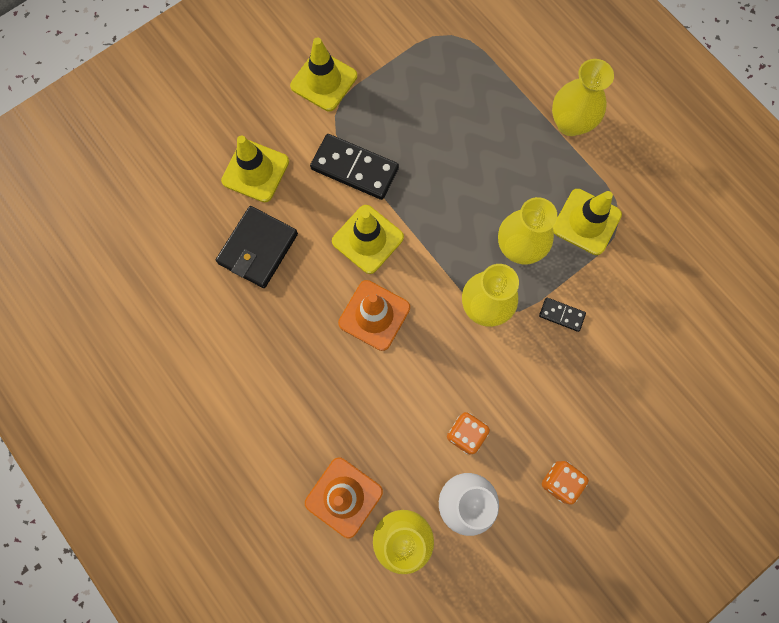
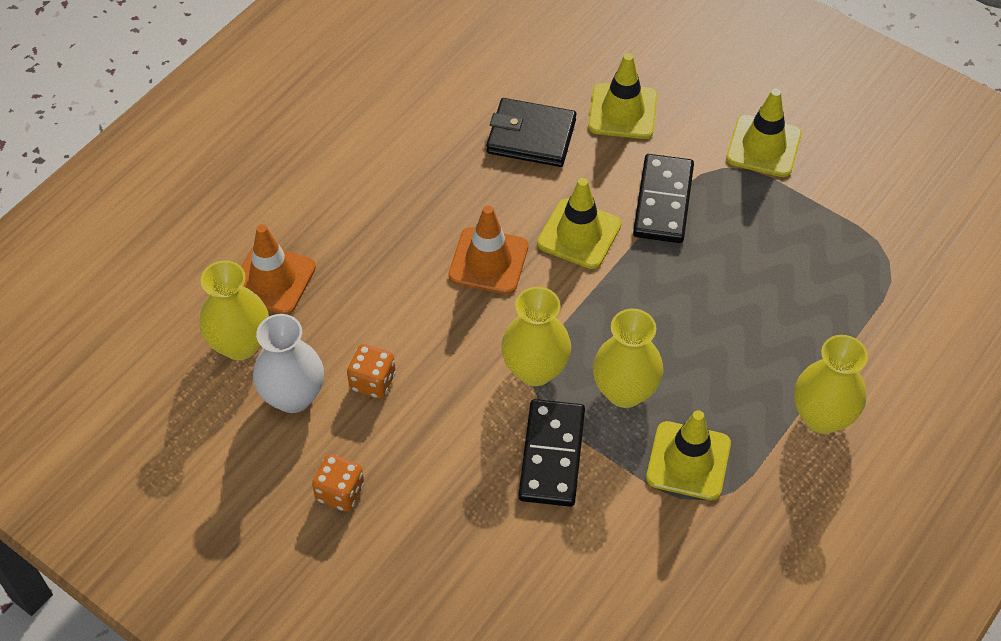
camera: 75 degrees right, 20 degrees down
(561, 315) = (551, 455): black domino -> black domino, size x2.00

